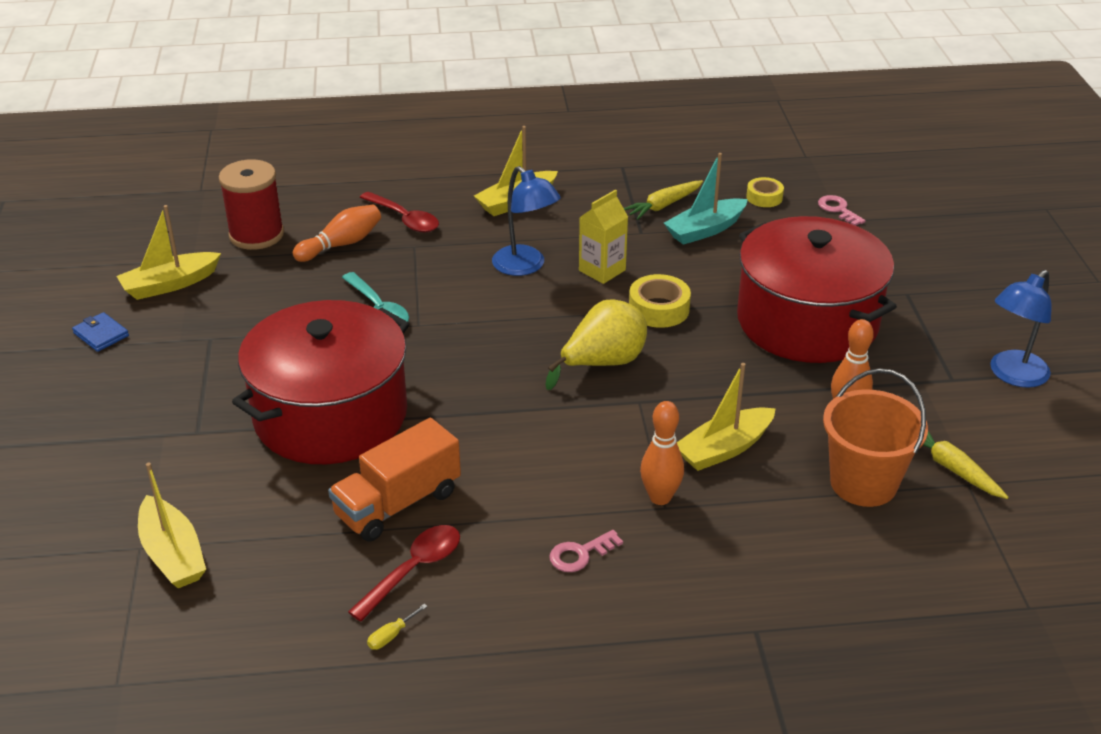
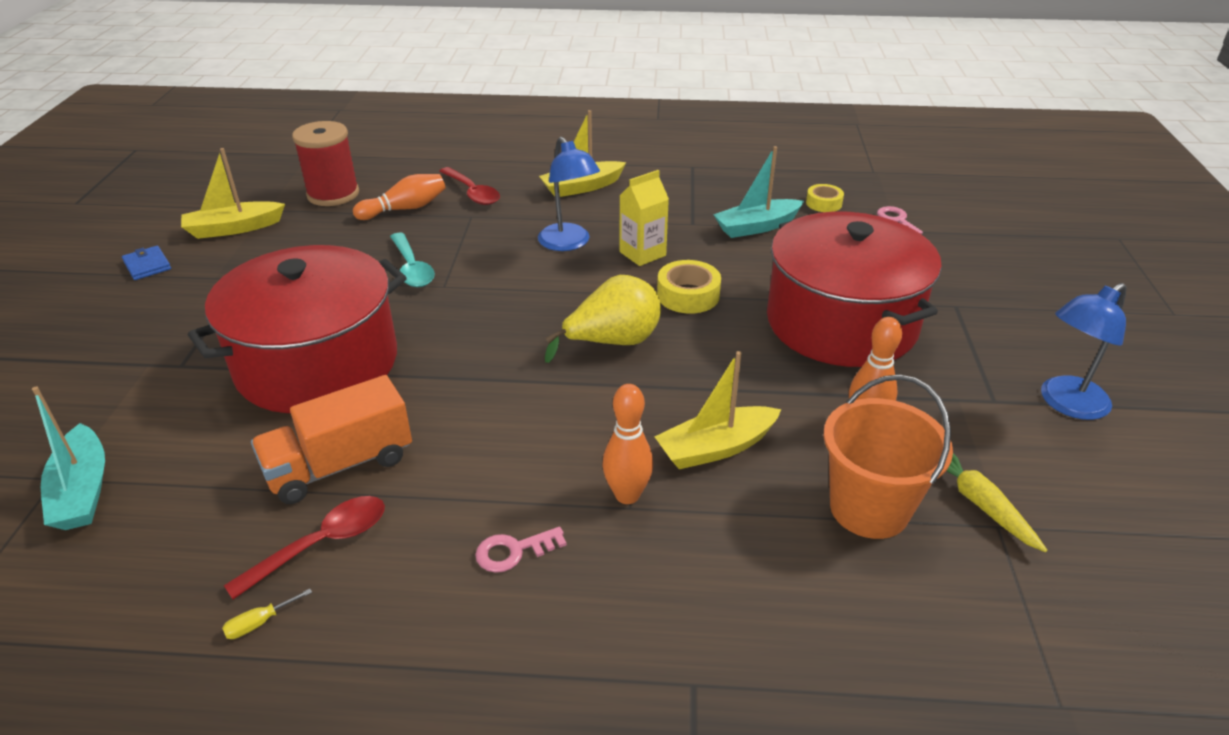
camera: 10 degrees right, 0 degrees up
(173, 554) = (82, 491): yellow boat -> turquoise boat
(663, 206) = (721, 202): yellow carrot -> none

